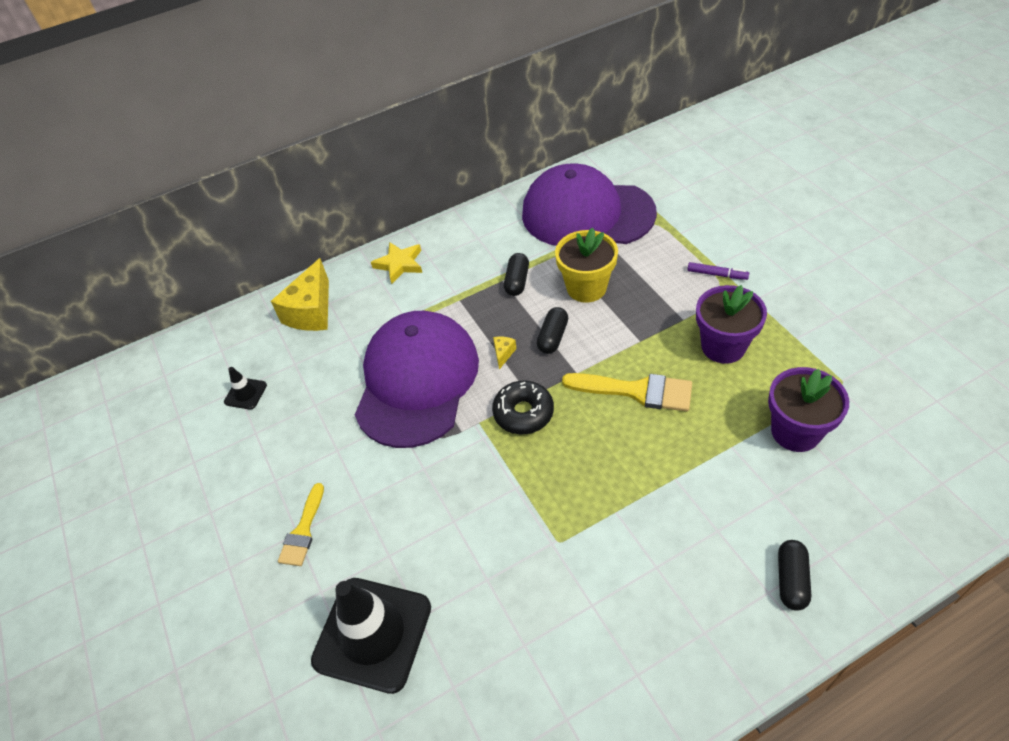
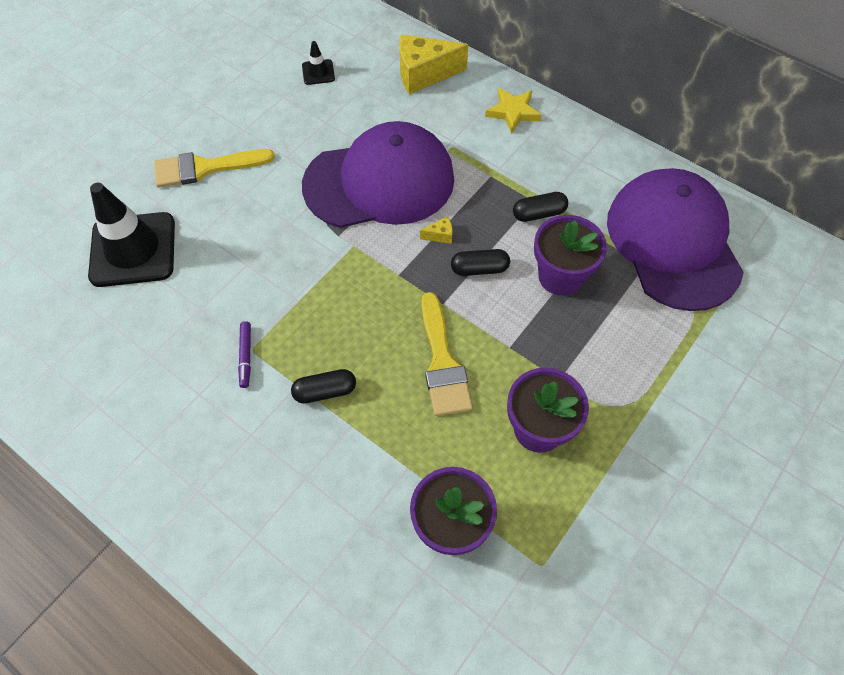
camera: 60 degrees right, 10 degrees up
(303, 530) = (205, 168): yellow brush -> yellow brush, size x1.55
(523, 413) = (377, 276): black donut -> none
(586, 288) = (560, 276): yellow flower pot -> purple flower pot
(717, 274) = (645, 397): purple marker -> purple marker (245, 356)
(791, 580) = (272, 556): black capsule -> black capsule (325, 391)

